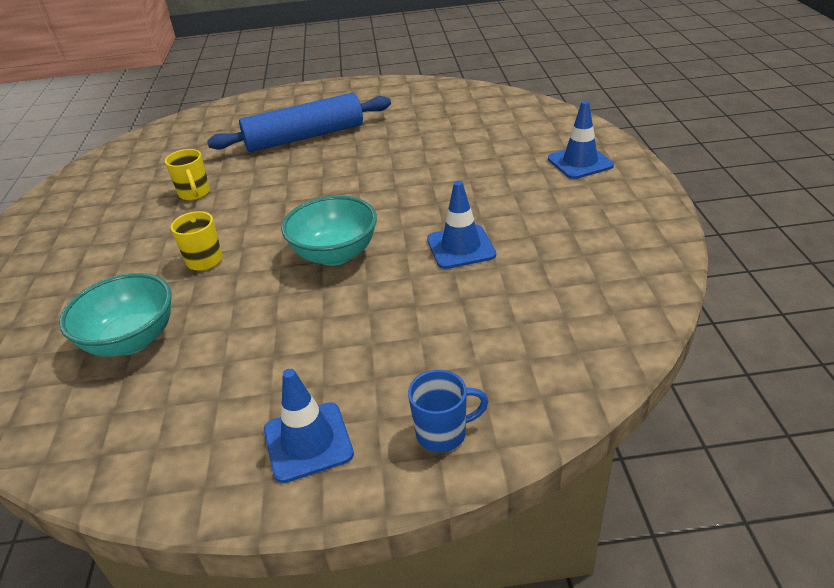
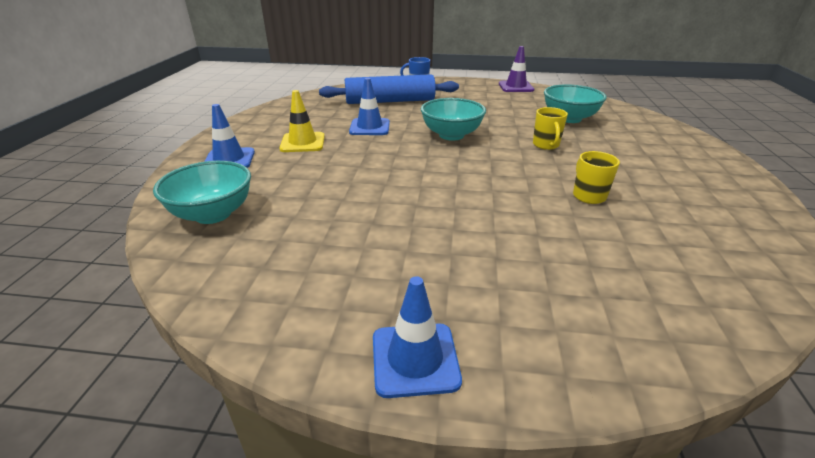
camera: 170 degrees left, 5 degrees down
(186, 480) = (515, 87): none -> purple traffic cone
(304, 137) = (475, 246): blue rolling pin -> blue rolling pin (390, 101)
(308, 442) = (469, 88): blue traffic cone -> blue traffic cone (415, 359)
(518, 119) = (213, 214): none -> turquoise bowl
(527, 200) = (302, 143): none -> yellow traffic cone

